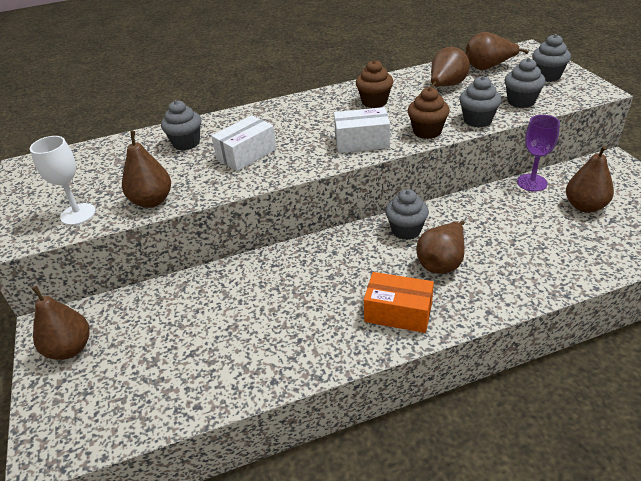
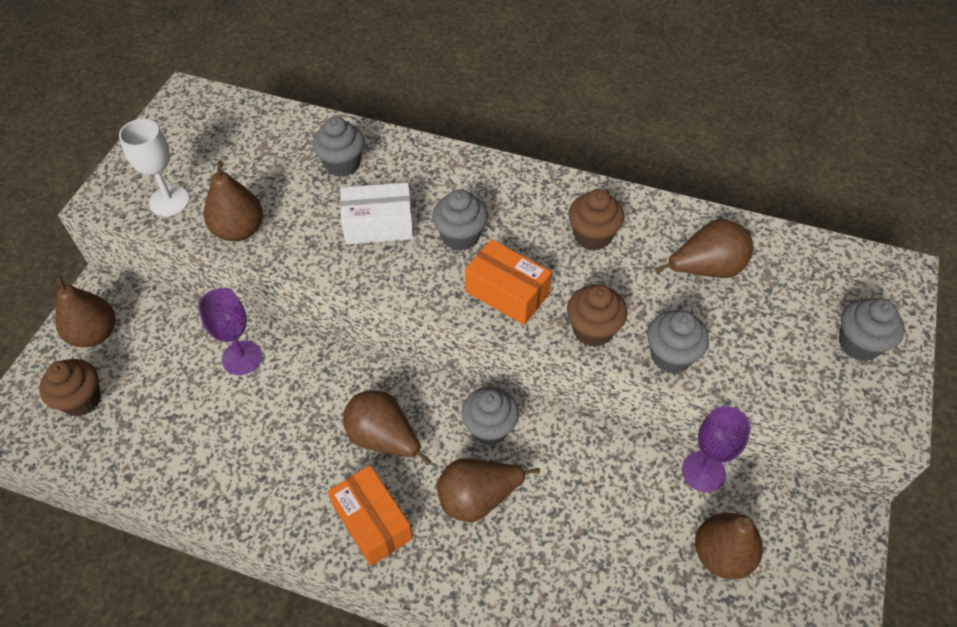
camera: 35 degrees right, 15 degrees up
(103, 390) = (82, 400): none -> brown cupcake
(207, 293) = (242, 358): none -> purple goblet
(362, 142) = (507, 293): white box -> orange box
(488, 67) = (802, 272): brown pear -> brown pear (383, 438)
(521, 102) = (764, 364): grey cupcake -> grey cupcake (460, 236)

